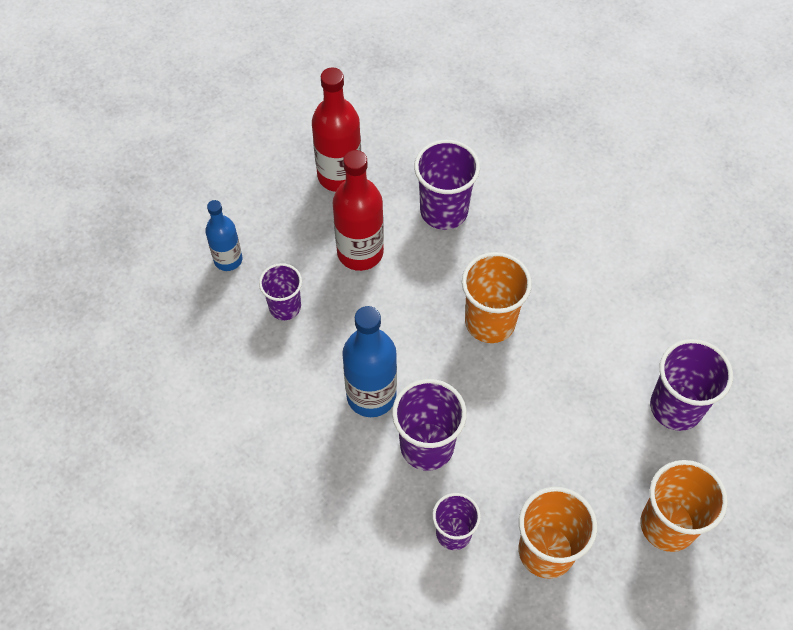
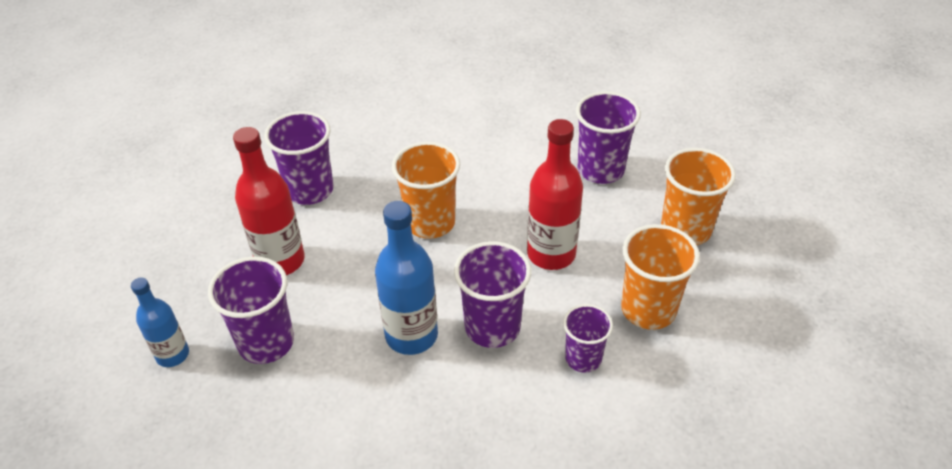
camera: 50 degrees left, 15 degrees down
(285, 307) = (266, 342): purple cup -> purple cup, size x1.57
(339, 175) = (199, 230): red bottle -> red bottle (551, 254)

